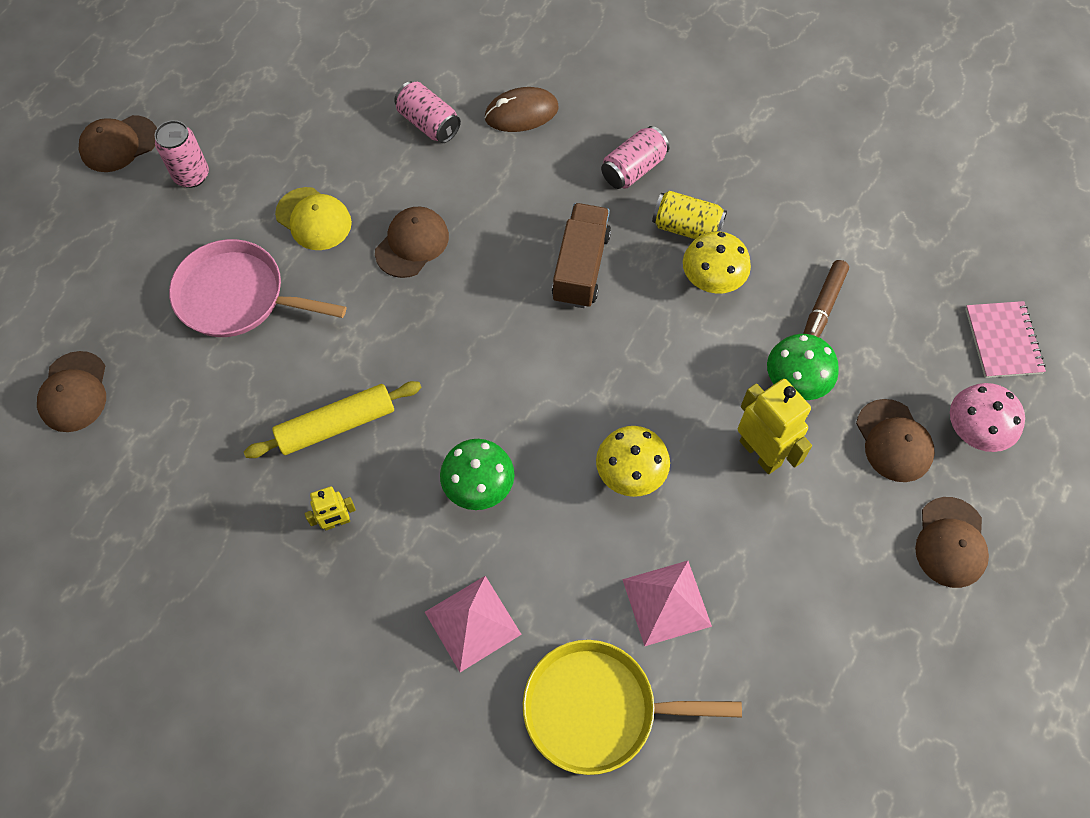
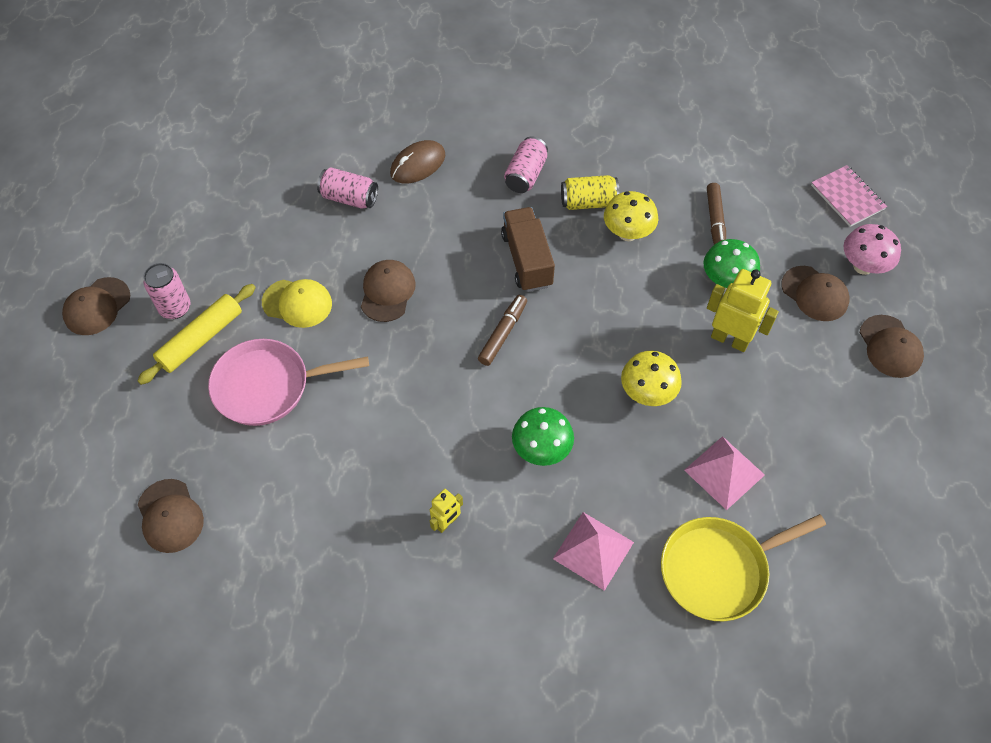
camera: 25 degrees left, 5 degrees down
(336, 425) = (404, 451): yellow rolling pin -> yellow rolling pin (201, 339)
(509, 340) = (503, 333): none -> brown marker

